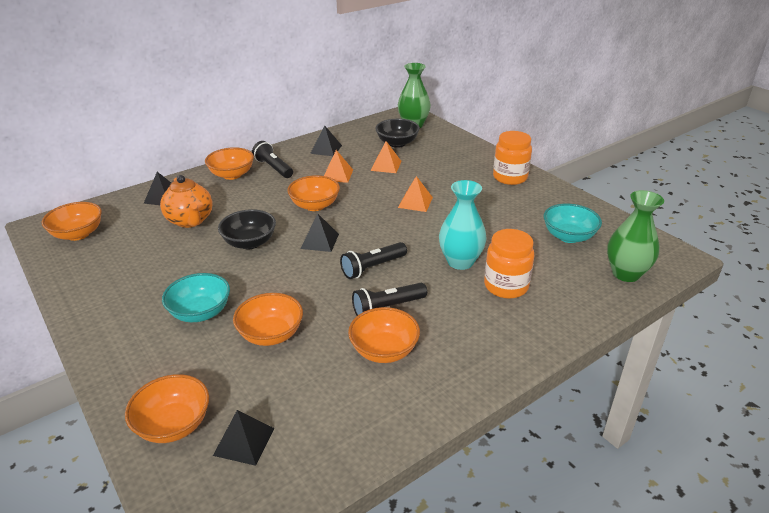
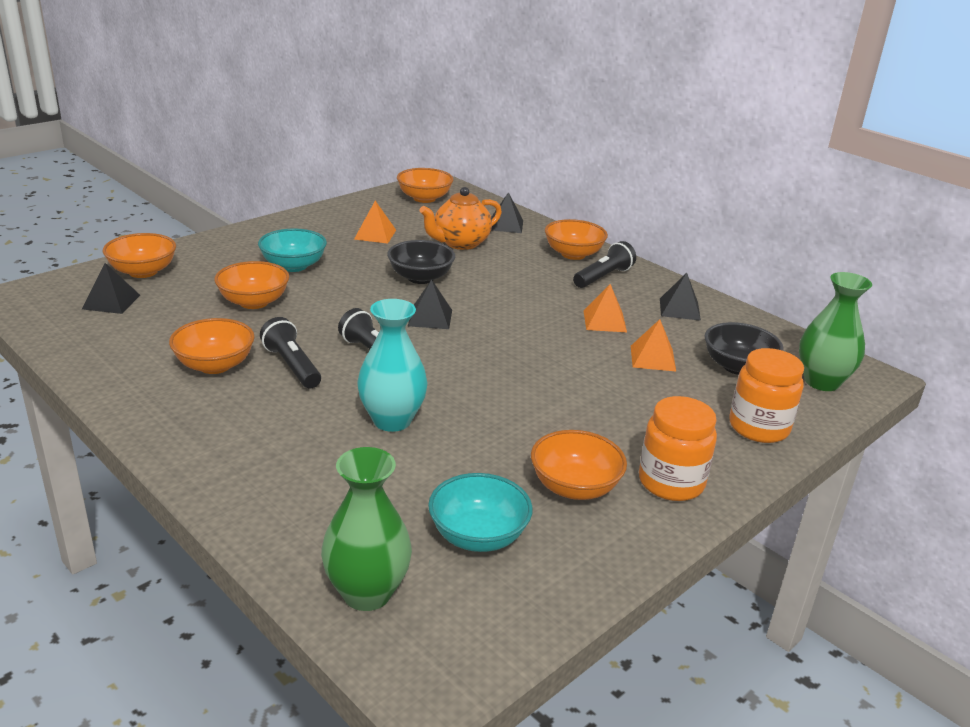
camera: 80 degrees right, 5 degrees down
(315, 205) = (514, 310): orange bowl -> orange bowl (574, 487)
(415, 202) = (547, 384): orange pyramid -> orange pyramid (375, 234)
(506, 286) = (333, 458): orange jar -> orange jar (758, 427)

